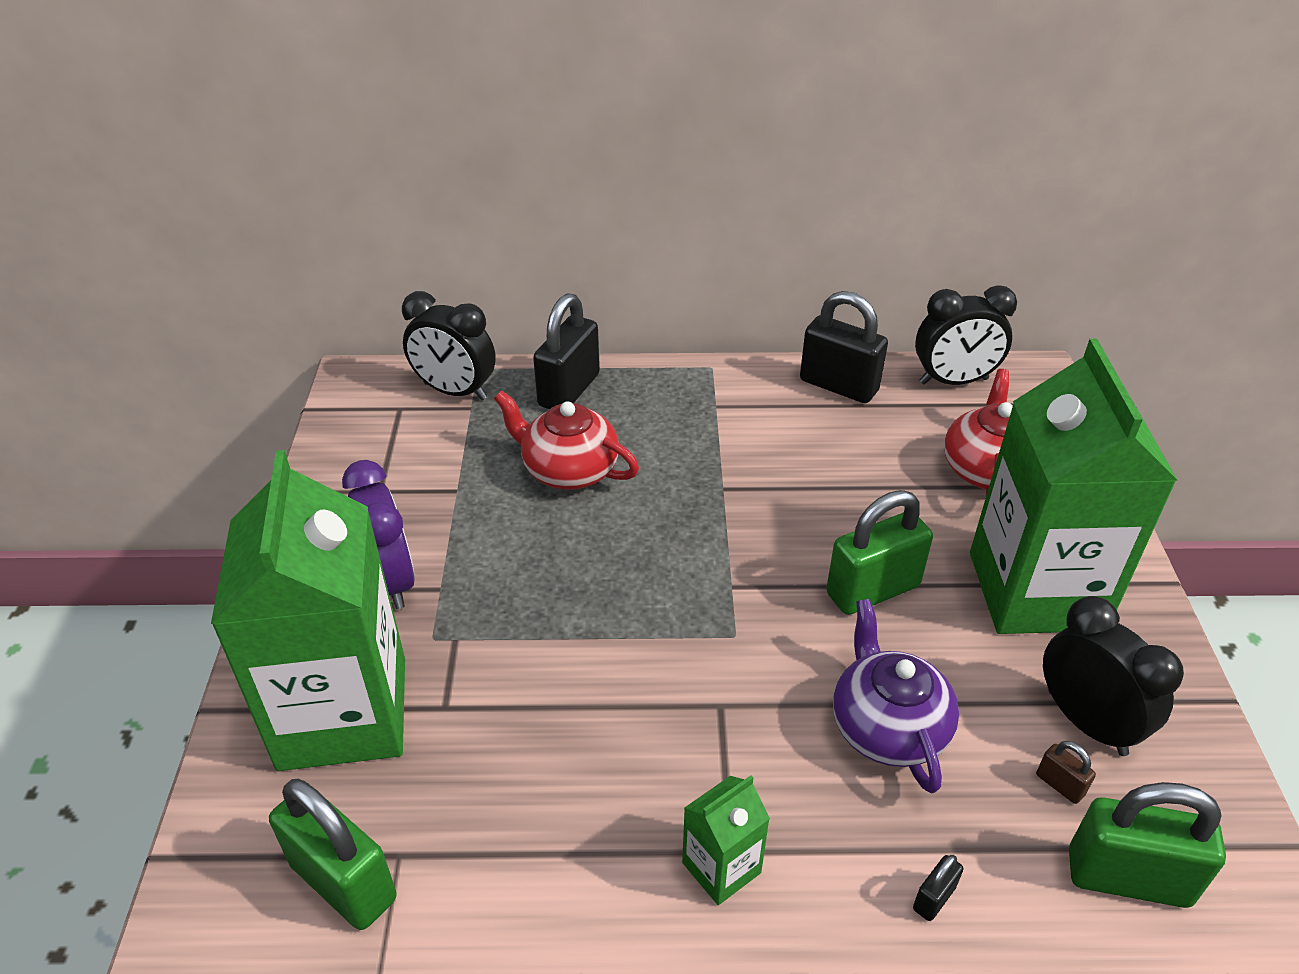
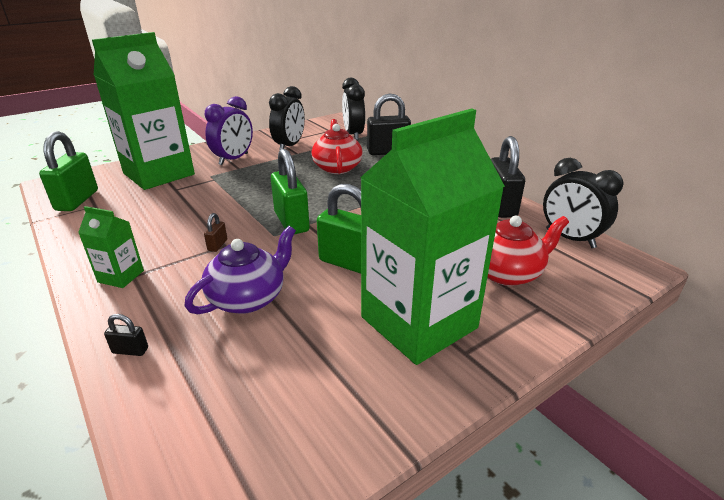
camera: 55 degrees right, 10 degrees down
(1060, 784) = (251, 380): brown padlock -> brown padlock (217, 245)
(1086, 722) = (317, 378): black clock -> black clock (289, 146)
(1128, 878) = (186, 437): green padlock -> green padlock (291, 222)

